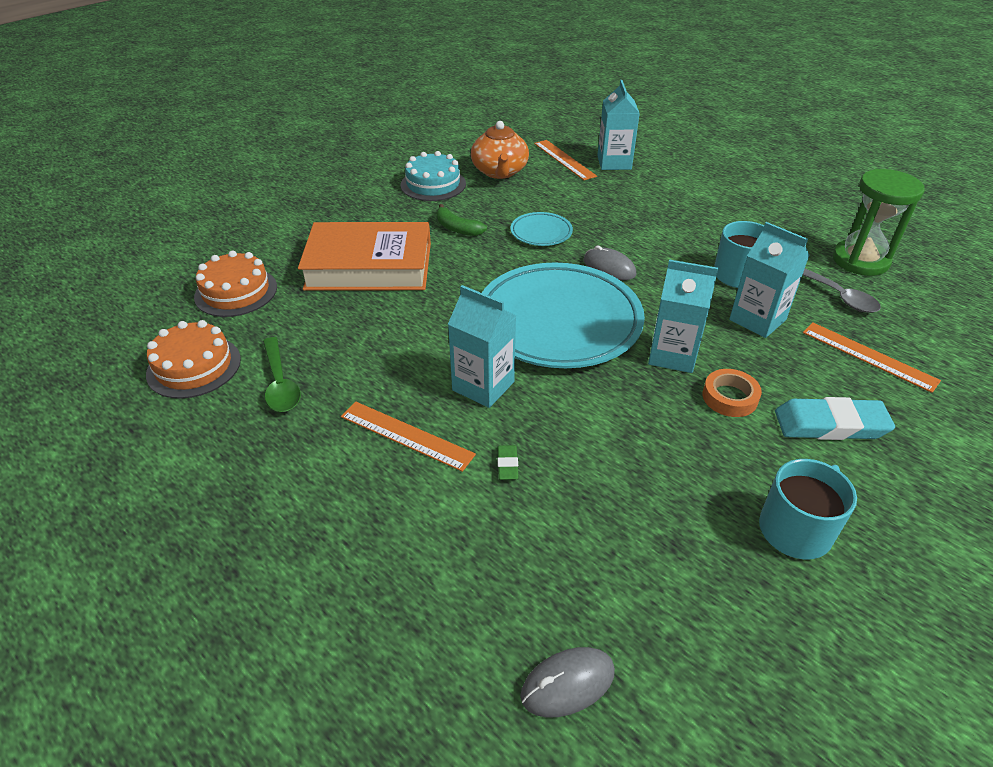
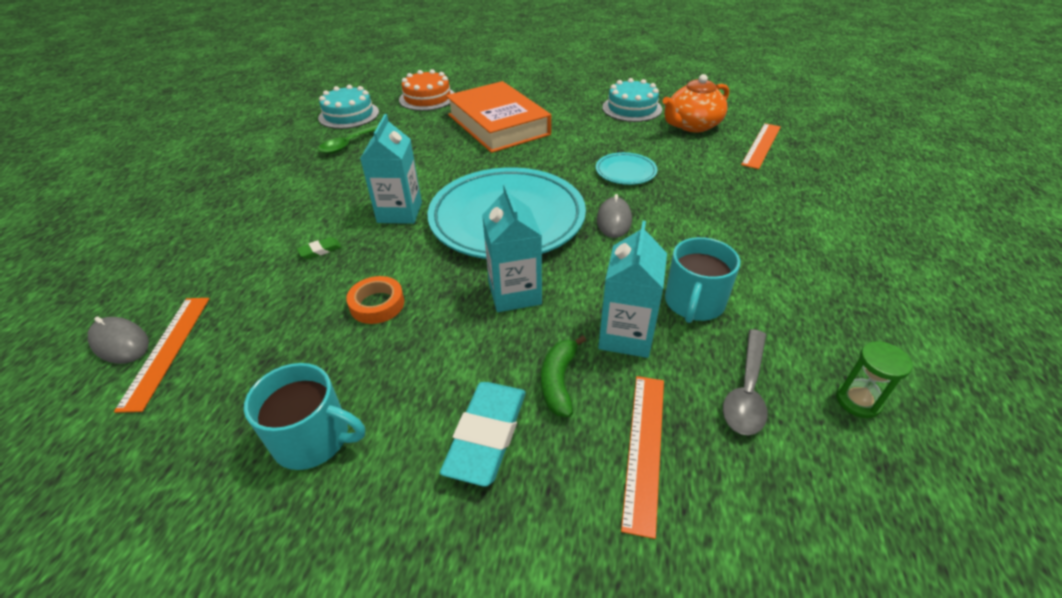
camera: 60 degrees right, 0 degrees up
(194, 366) = (349, 115): orange cake -> turquoise cake
(406, 435) = (329, 201): orange ruler -> orange ruler (167, 350)
(457, 228) = (584, 137): green banana -> green banana (559, 381)
(614, 163) = (800, 170): turquoise carton -> none
(729, 397) = (479, 346): orange tape -> orange tape (377, 304)
(830, 425) = (486, 435): turquoise eraser -> turquoise eraser turned 45 degrees clockwise
(860, 261) = (858, 401): green hourglass -> green hourglass, size x0.52

